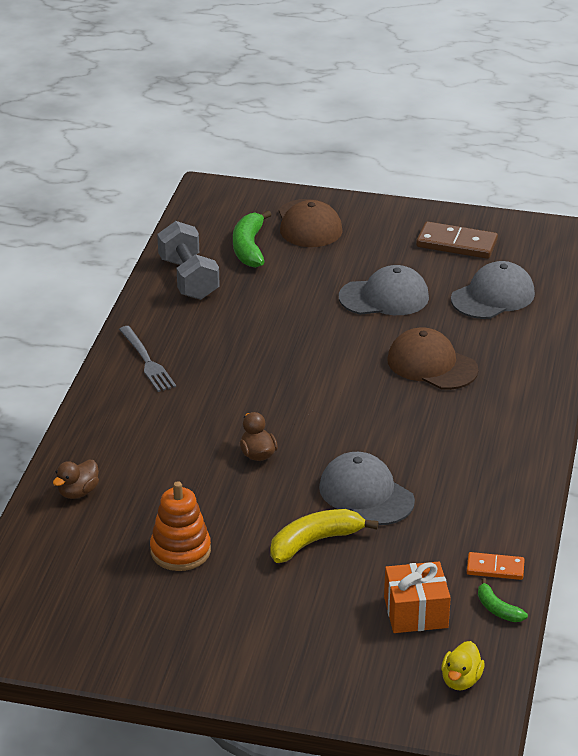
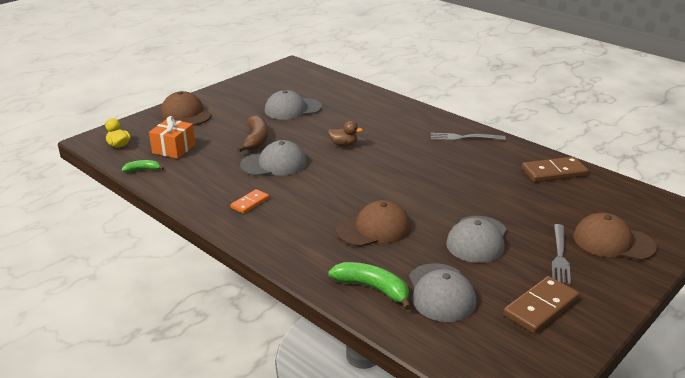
camera: 120 degrees right, 5 degrees down
(78, 492) = (363, 98): brown duck -> none
(180, 551) = (292, 109): orange stacking toy -> grey cap
(189, 279) = (554, 172): grey dumbbell -> brown domino
(249, 248) = (586, 205): green banana -> green banana (372, 288)
(297, 665) = (186, 114): none -> brown cap
(314, 542) = (256, 140): yellow banana -> brown banana
(365, 247) = (560, 256): none -> grey fork
(495, 568) = (169, 180): orange domino -> orange domino (250, 203)

